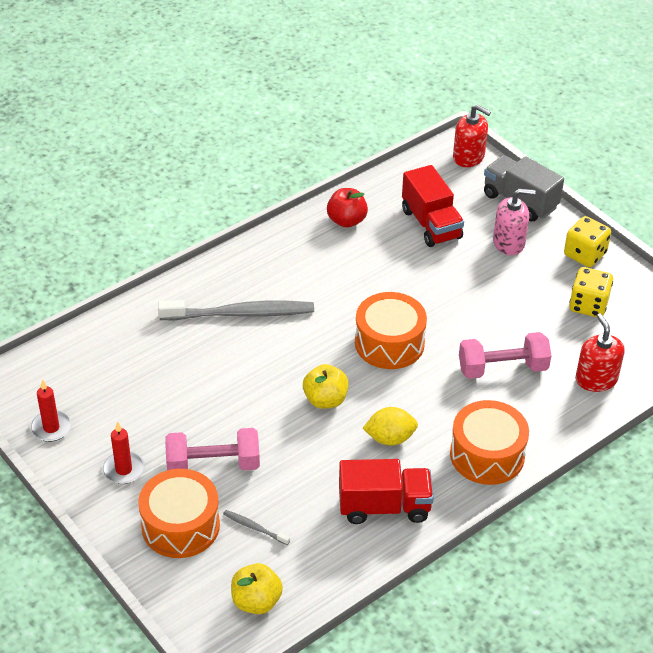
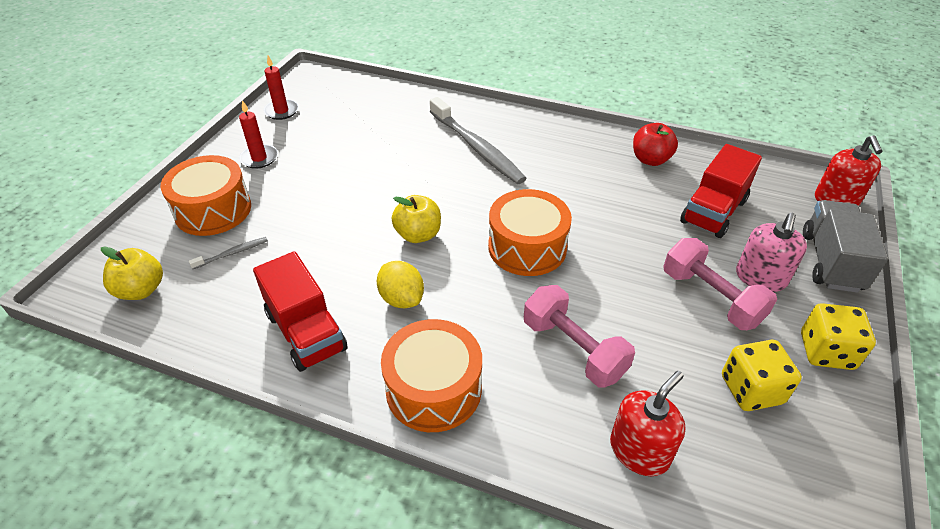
camera: 60 degrees right, 0 degrees up
(213, 464) = (293, 200): pink dumbbell -> pink dumbbell (711, 298)
(255, 528) = (232, 253): grey toothbrush -> grey toothbrush turned 60 degrees clockwise
(509, 243) = (760, 278): pink soap dispenser -> pink soap dispenser turned 60 degrees clockwise

